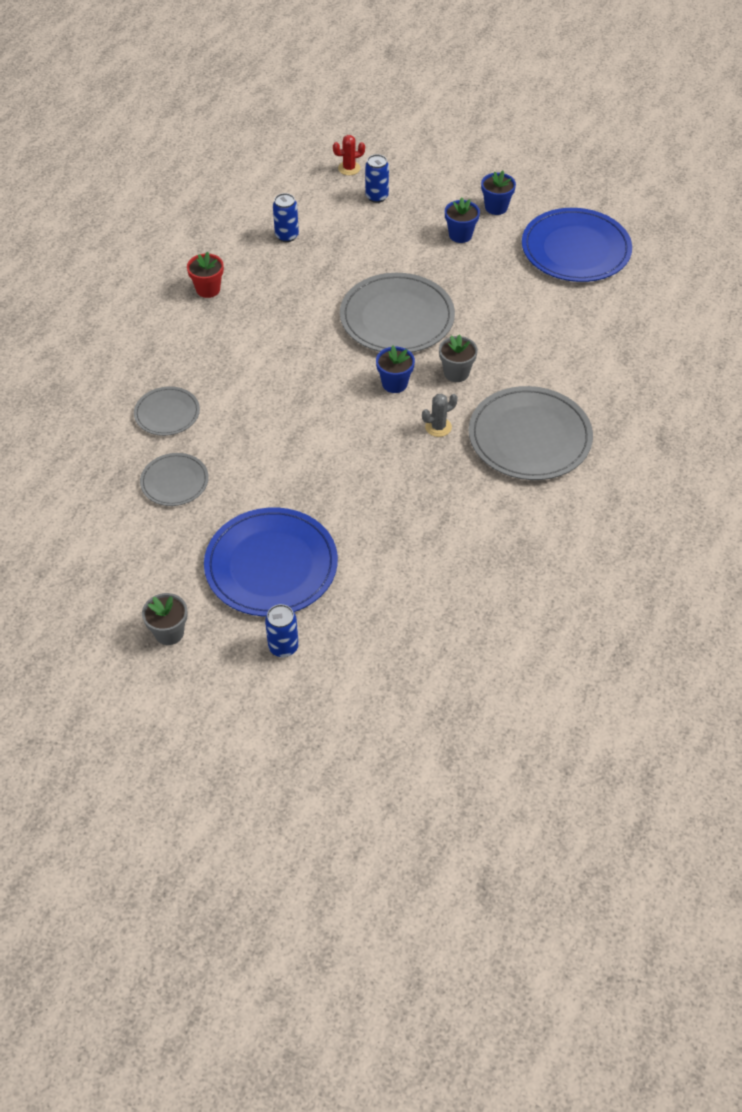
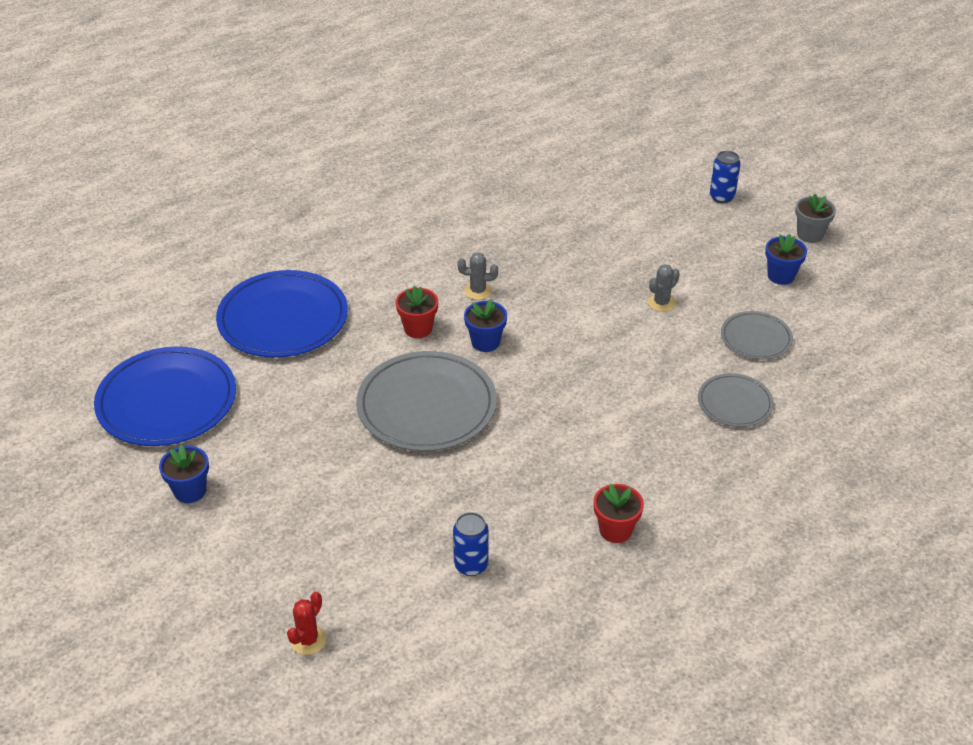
camera: 150 degrees left, 10 degrees down
(271, 565) = (701, 247): blue plate -> blue plate (283, 318)
(274, 483) = (661, 303): none -> grey cactus
(349, 168) = (308, 640): red cactus -> red cactus turned 75 degrees counterclockwise
(376, 196) = (313, 574): blue can -> none
(456, 373) = (418, 329): grey flower pot -> red flower pot
(460, 235) = (267, 472): blue flower pot -> blue flower pot (781, 276)
(529, 437) = (406, 254): grey plate -> none

